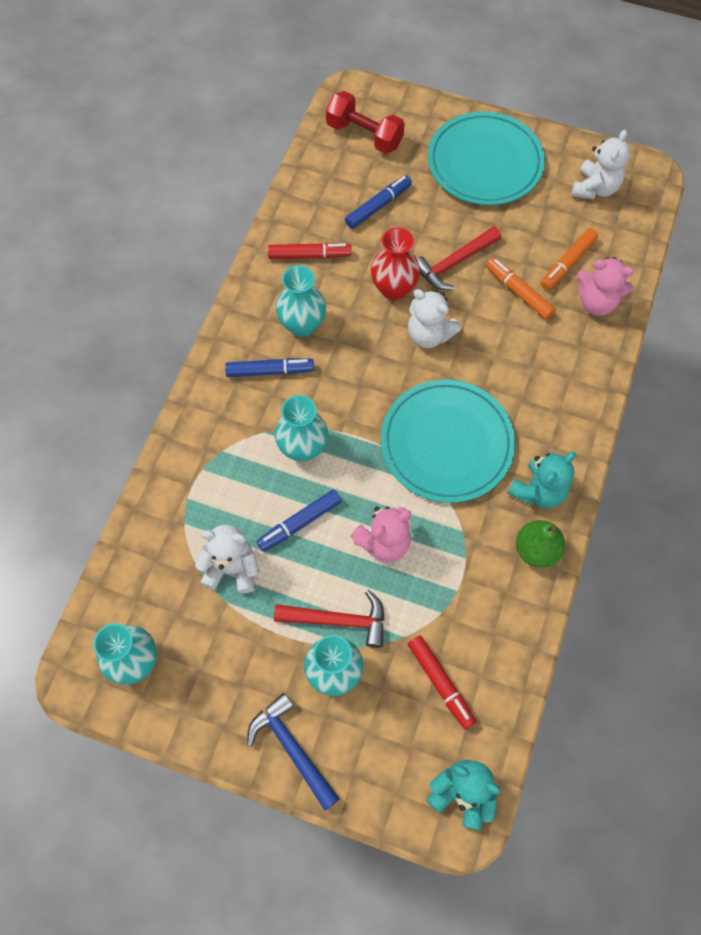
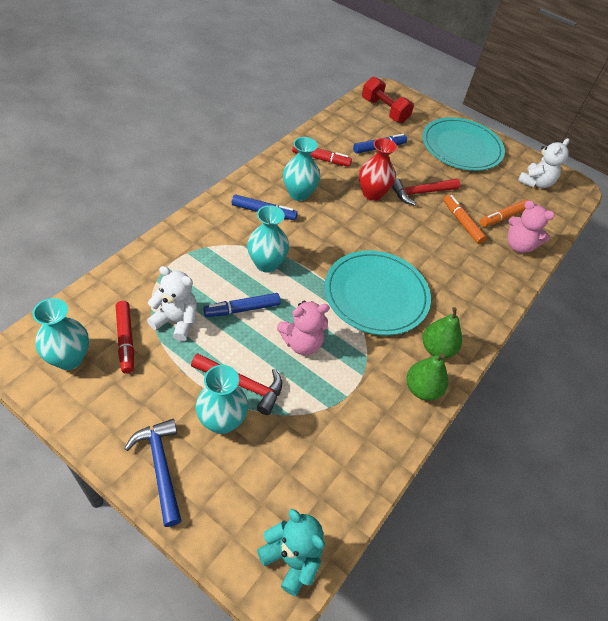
camera: 10 degrees right, 15 degrees down
(429, 334) = (387, 226): white teddy bear -> none
(440, 683) = (307, 460): red marker -> red marker (126, 340)
(538, 491) = (437, 349): turquoise teddy bear -> green pear

